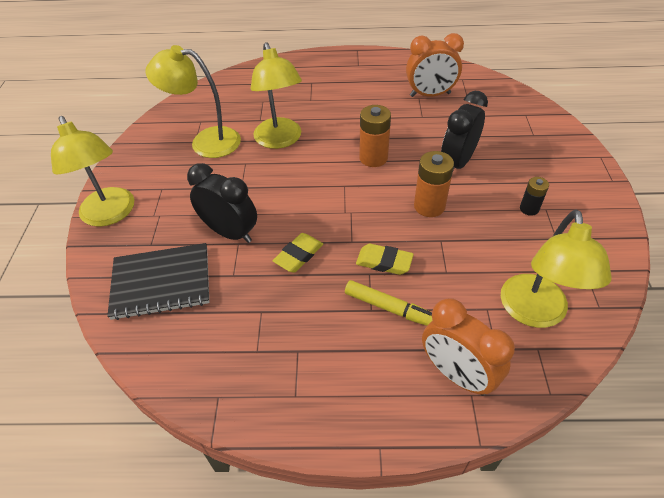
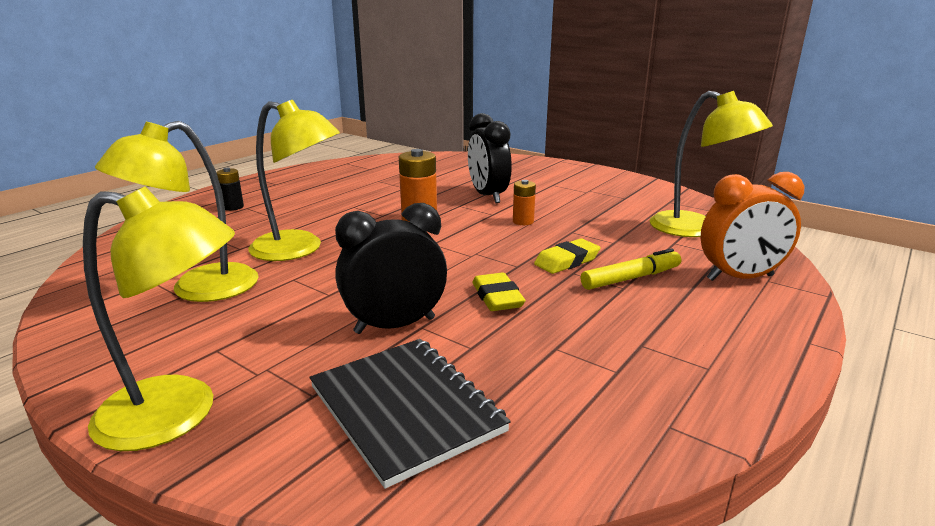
camera: 55 degrees left, 25 degrees down
(161, 282) = (405, 409): black notebook -> black notebook turned 60 degrees counterclockwise
(429, 206) = (523, 221): orange battery -> orange battery, size x0.60
(430, 95) = (384, 176): orange clock -> none
(529, 209) = (581, 194): black battery -> black battery (233, 207)

